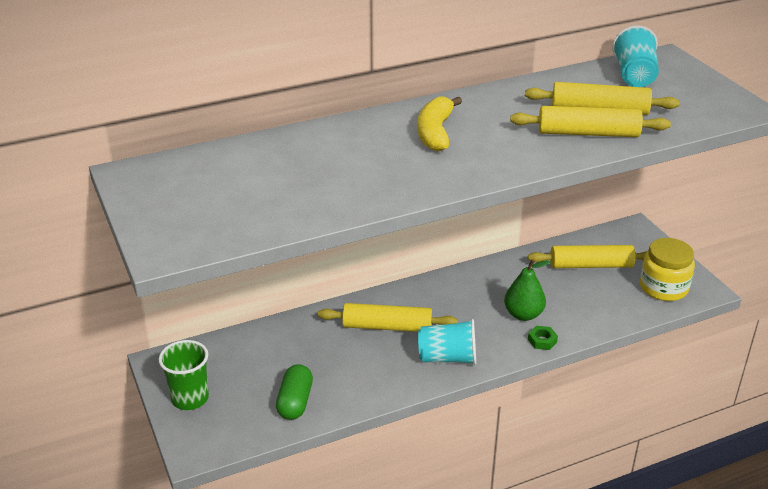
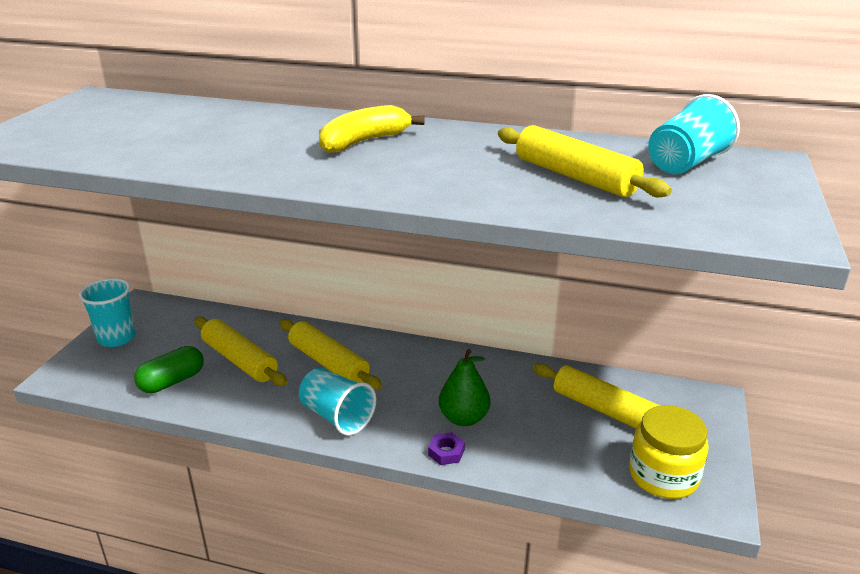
camera: 40 degrees right, 5 degrees down
(190, 398) = (116, 338): green cup -> turquoise cup
(542, 340) = (446, 452): green nut -> purple nut
(588, 133) = (515, 190): yellow rolling pin -> yellow rolling pin (240, 360)

